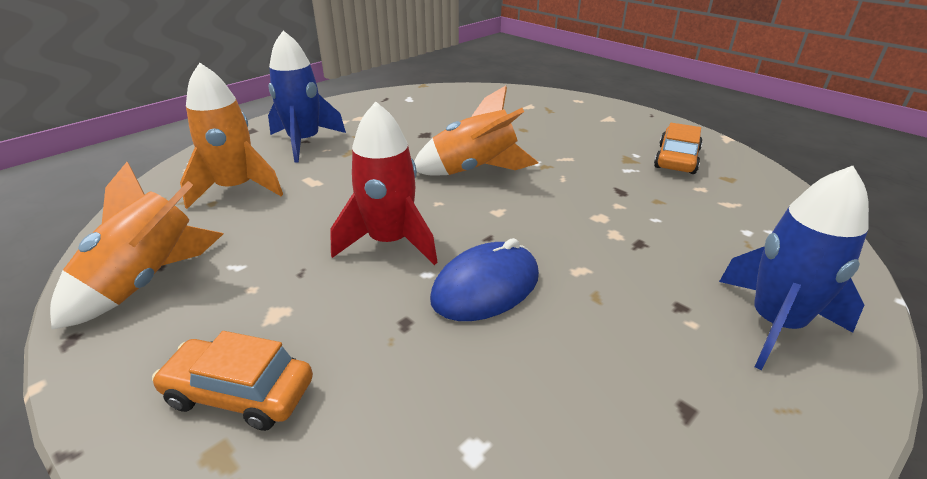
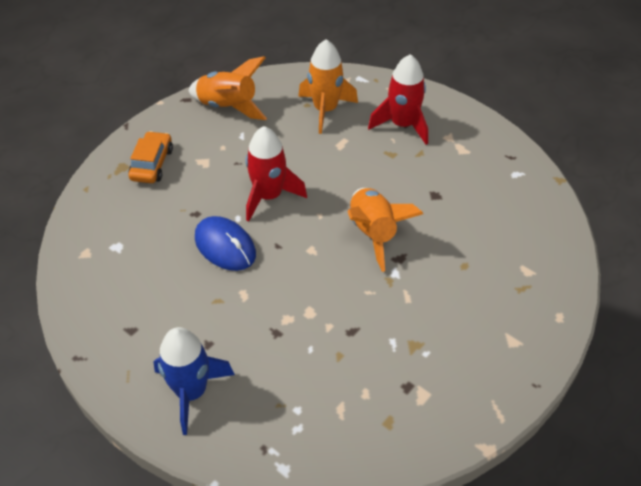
camera: 85 degrees right, 15 degrees up
(304, 142) = (402, 125): blue rocket -> red rocket
(676, 159) = (421, 386): orange car -> none

